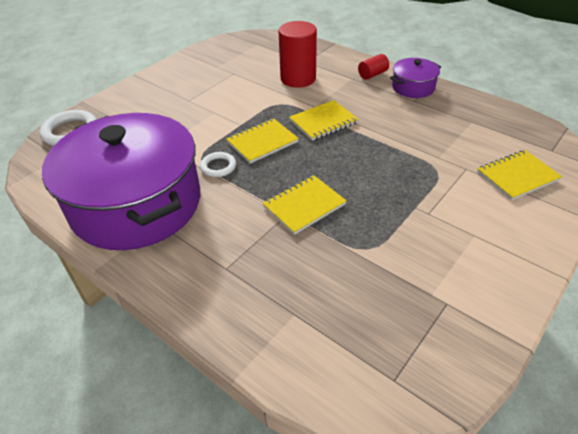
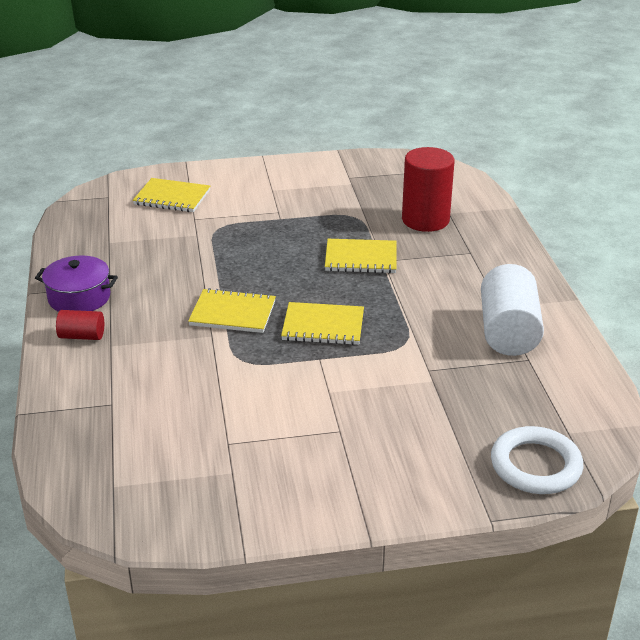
camera: 140 degrees left, 10 degrees down
(136, 204) = (508, 332): purple pot -> white cylinder
(218, 167) = (396, 325): white ring -> none
(298, 78) = (167, 382): red cylinder -> red cylinder (425, 220)

